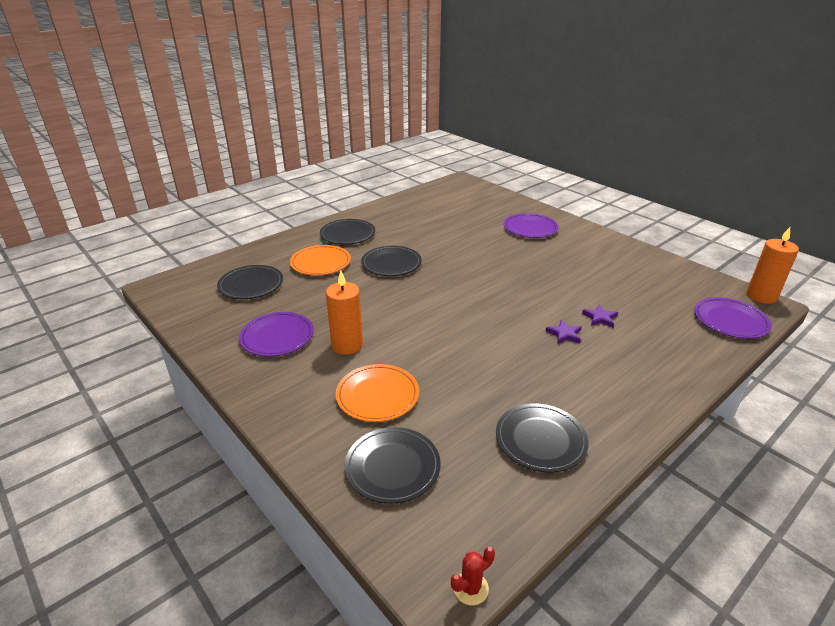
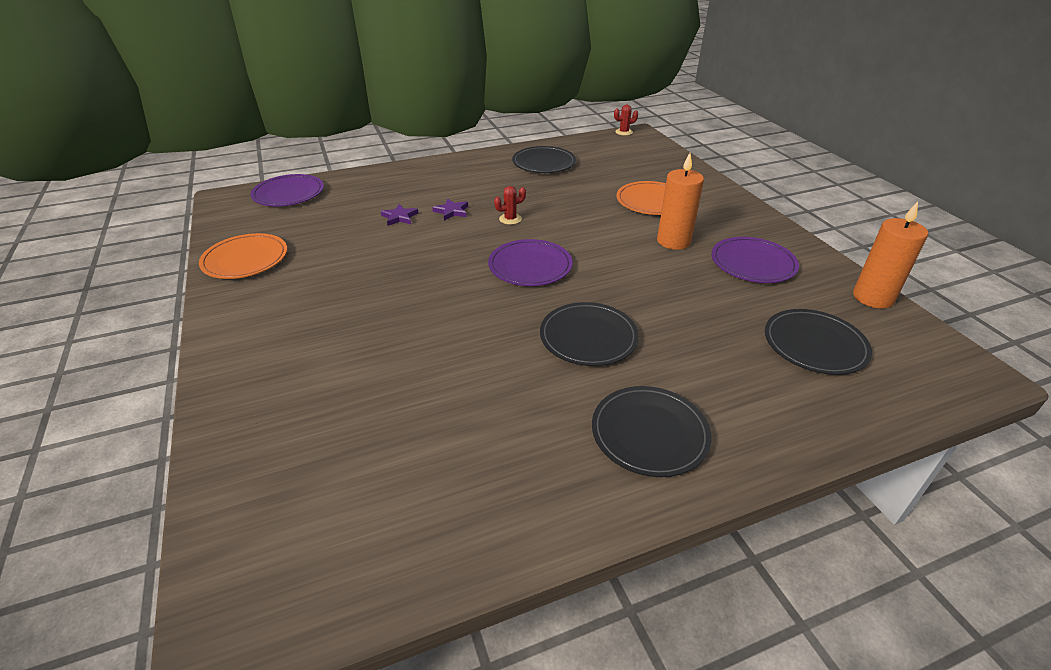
camera: 160 degrees left, 5 degrees up
(320, 263) = (705, 365): orange plate -> orange plate (245, 259)
(392, 467) = (650, 168): black plate -> none
(505, 337) = (510, 219): none -> red cactus
(530, 228) = (302, 361): purple plate -> purple plate (530, 266)
(761, 296) = (215, 205): orange candle -> orange candle (873, 297)

